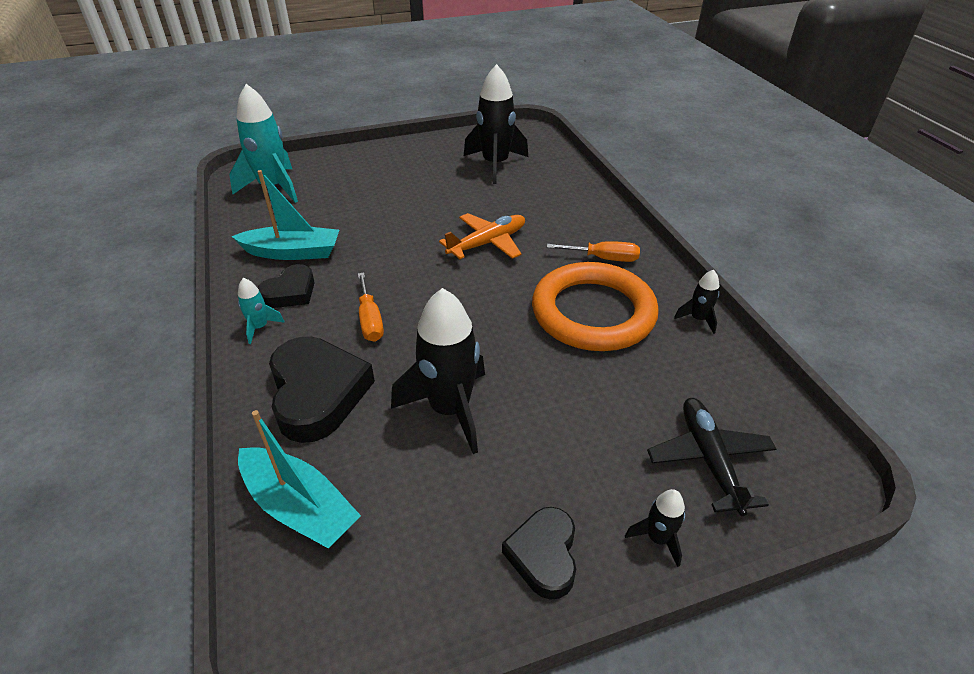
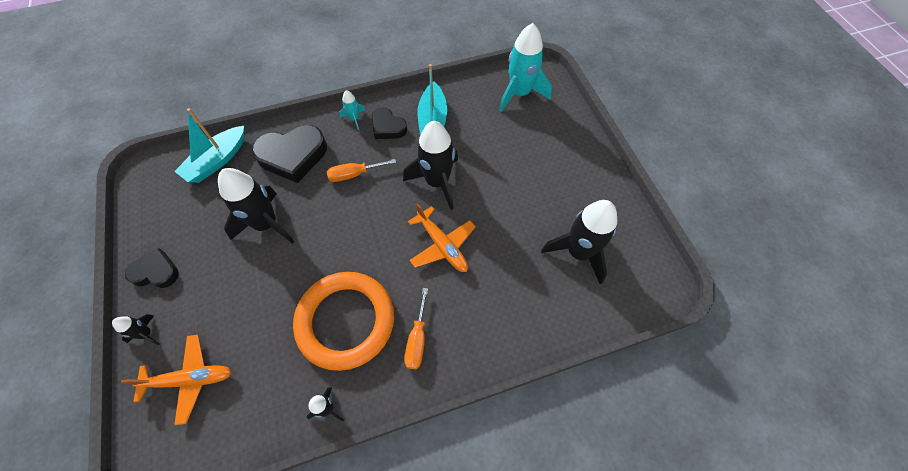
camera: 90 degrees right, 20 degrees up
(397, 248) = (437, 182): none -> black rocket
(709, 459) = (190, 379): black plane -> orange plane

